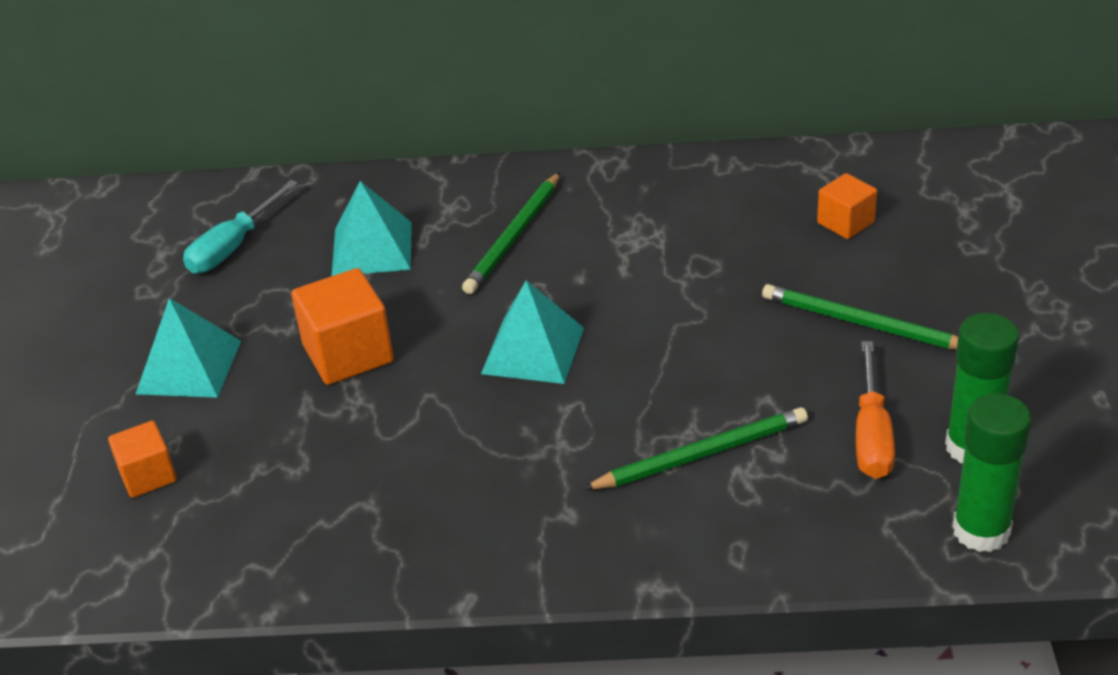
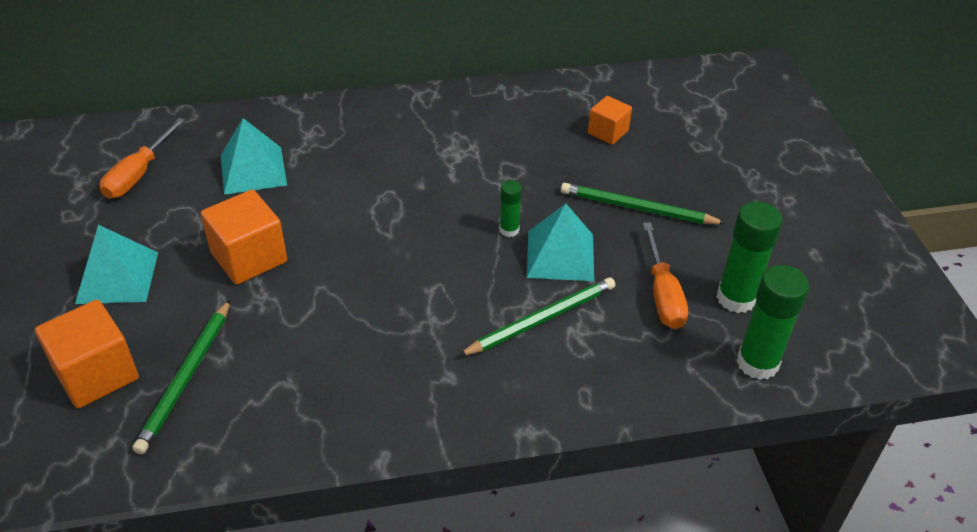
camera: 15 degrees left, 5 degrees up
(148, 476) = (96, 374): orange cube -> orange cube, size x1.65
(233, 246) = (139, 174): turquoise screwdriver -> orange screwdriver
(514, 237) = (364, 155): green pencil -> green pencil (186, 378)
(533, 350) = (396, 245): turquoise pyramid -> turquoise pyramid (560, 255)
(683, 341) = (509, 230): none -> green glue stick

